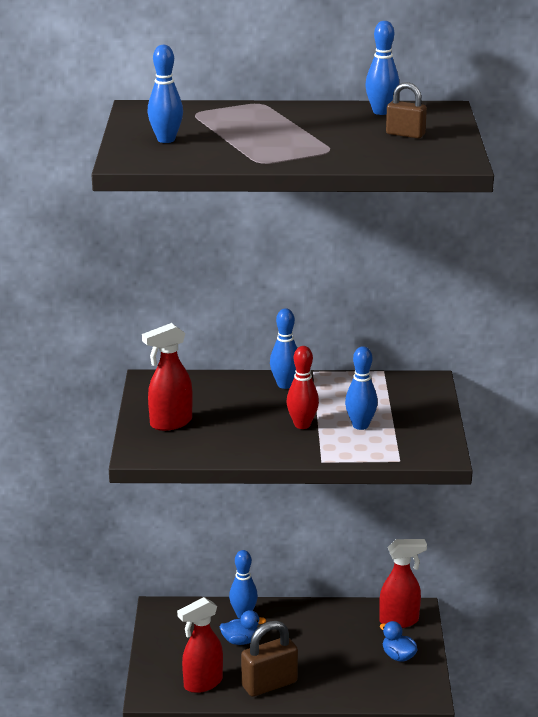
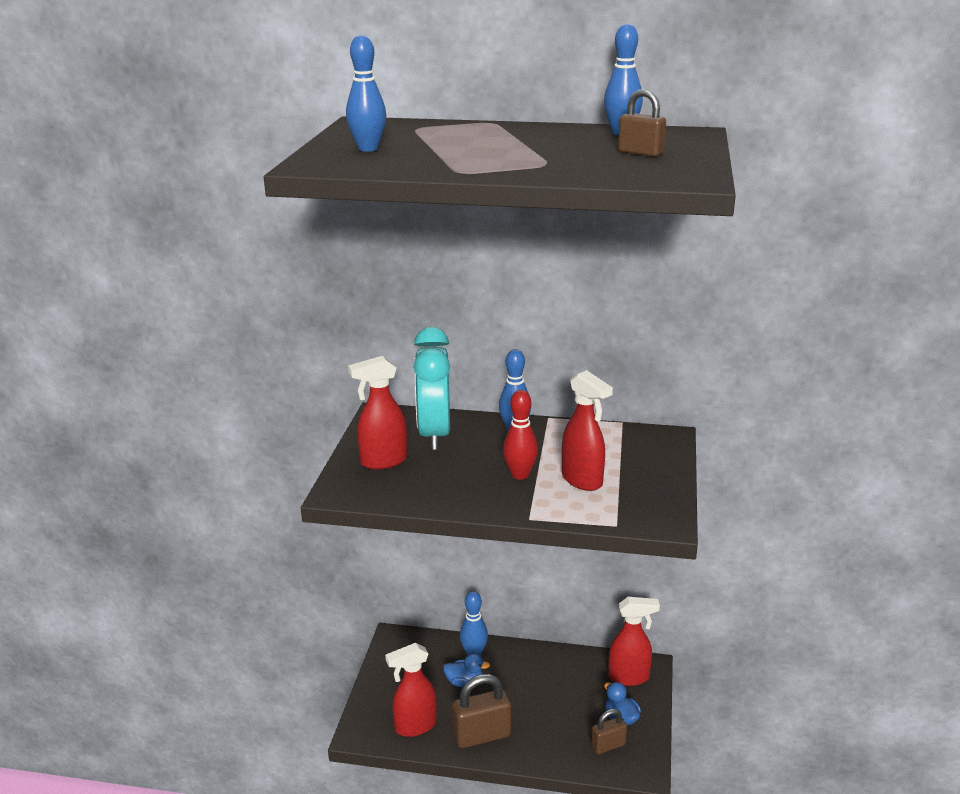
camera: 10 degrees right, 0 degrees up
(209, 395) = (434, 434): none -> turquoise clock
(360, 425) = (582, 480): blue bowling pin -> red spray bottle
(390, 680) = (608, 745): none -> brown padlock

